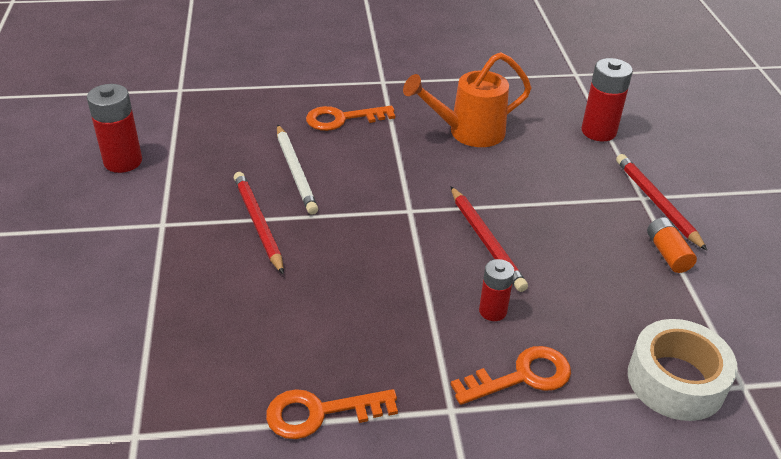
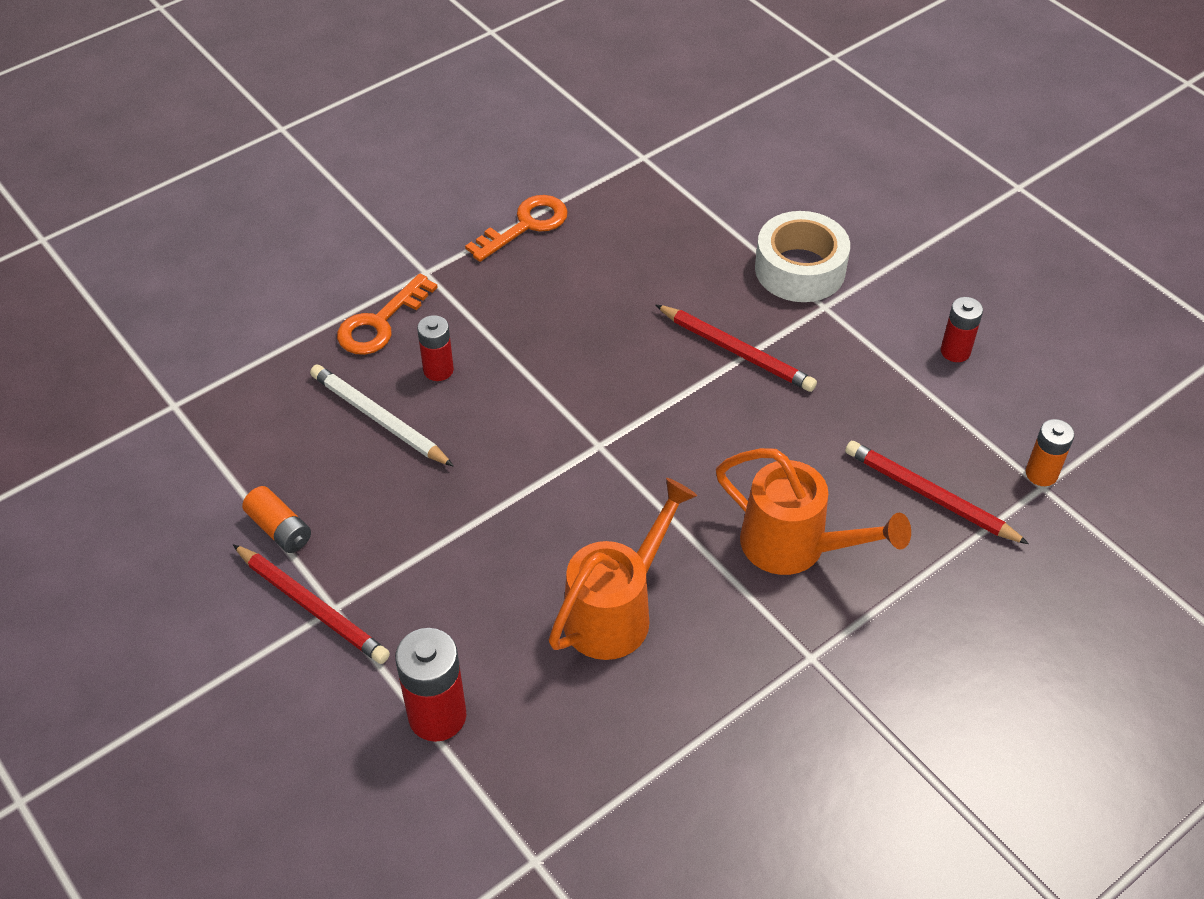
camera: 150 degrees right, 10 degrees up
(123, 161) = (955, 351): red battery -> red battery, size x0.62
(172, 93) = (1041, 474): none -> orange battery
(295, 171) = (766, 433): white pencil -> white pencil (379, 419)
(342, 119) = (794, 546): orange key -> orange watering can
(486, 241) = (490, 446): red pencil -> red pencil (929, 495)
(676, 380) = (239, 381): white tape -> white tape (800, 269)

